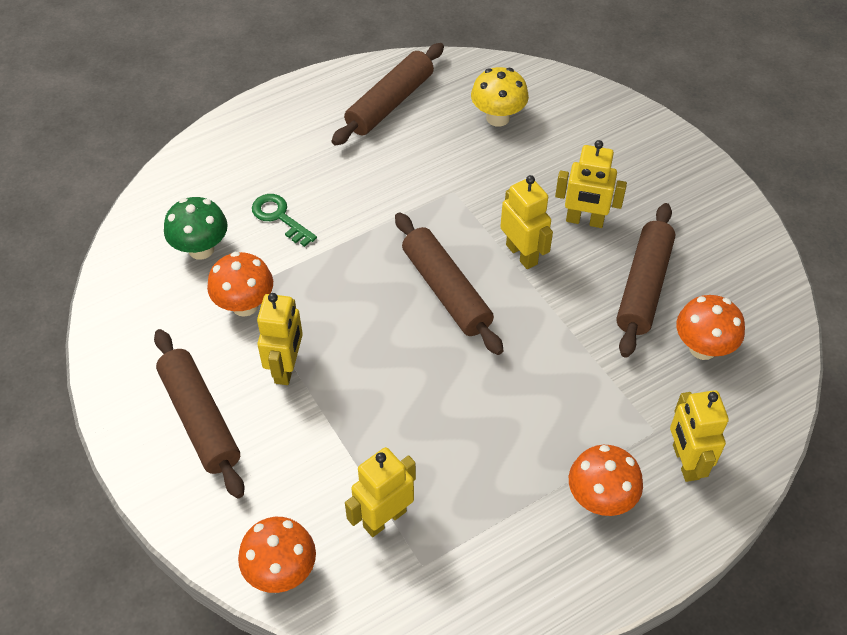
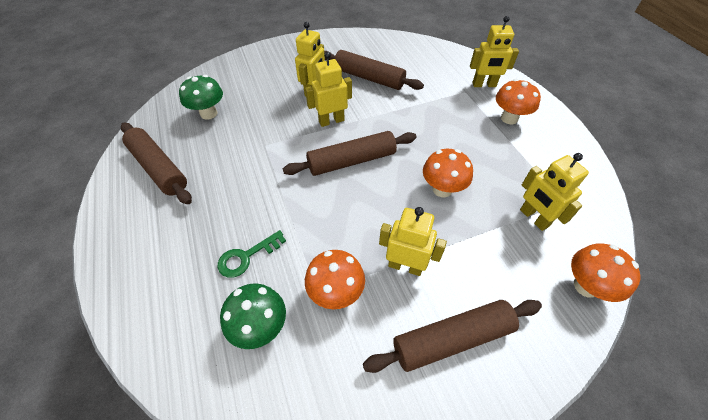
camera: 80 degrees left, 0 degrees up
(498, 118) = (208, 113): yellow mushroom -> green mushroom
(702, 348) = (413, 66): orange mushroom -> orange mushroom (442, 189)

